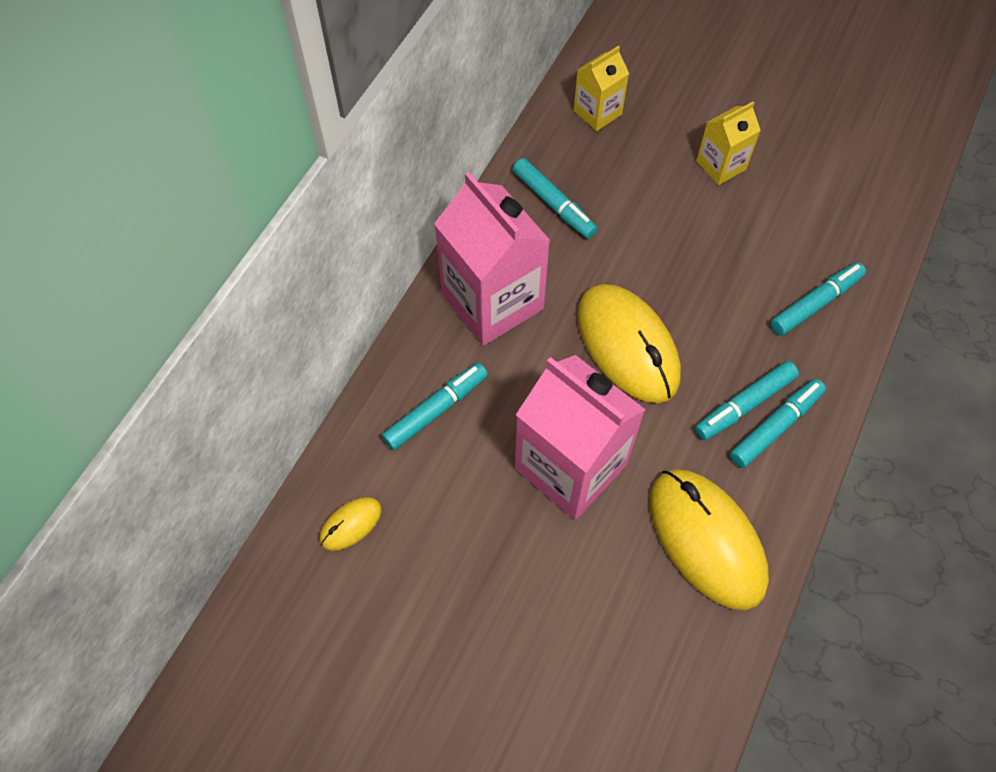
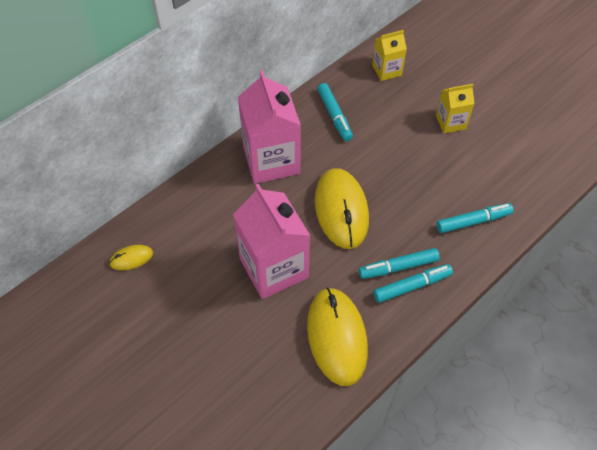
camera: 20 degrees right, 5 degrees down
(436, 410) = (209, 211): turquoise marker -> none

